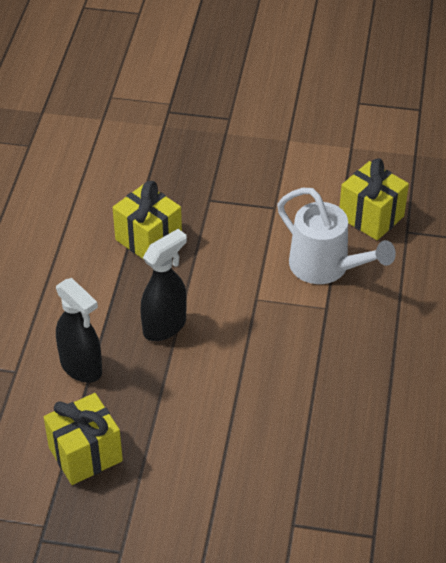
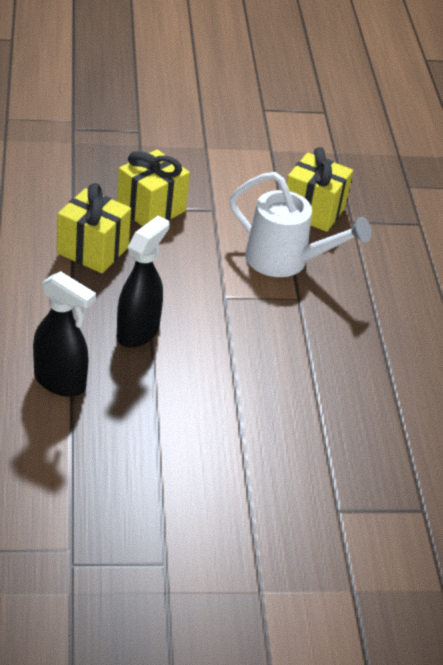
camera: 20 degrees left, 5 degrees down
(85, 454) = (93, 469): yellow gift -> yellow gift (151, 209)

